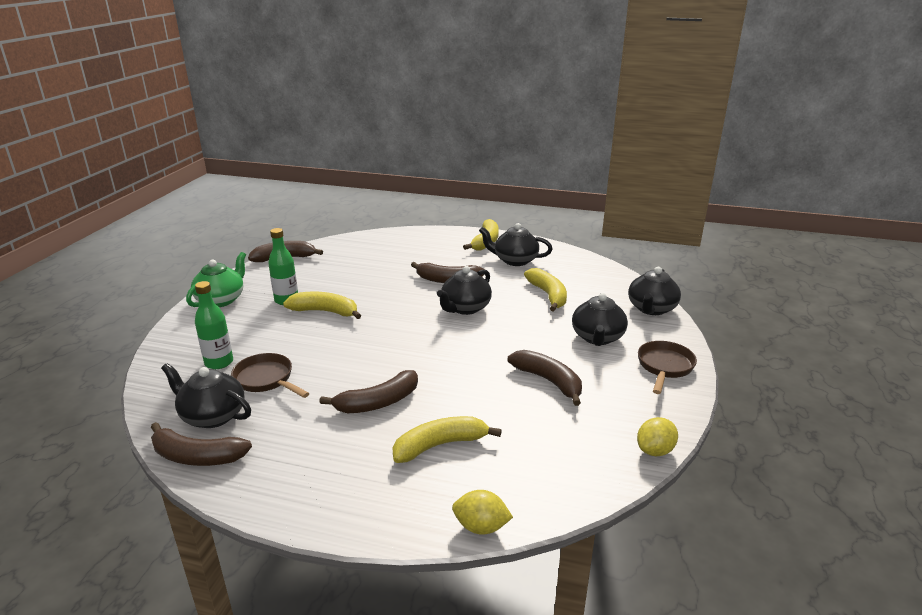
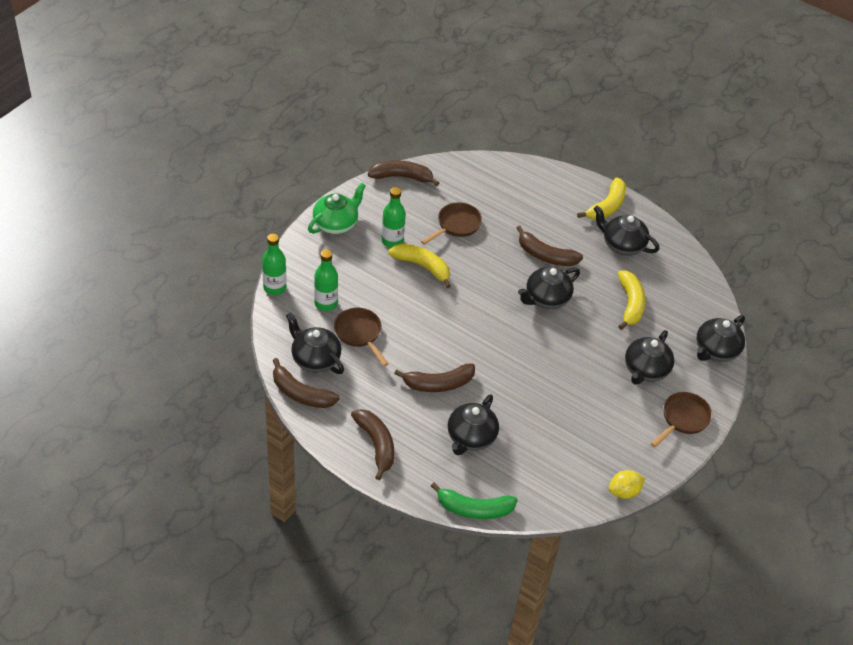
camera: 15 degrees right, 20 degrees up
(152, 362) = (274, 288): none -> green bottle
(350, 278) = (456, 225): none -> brown pan
(440, 445) = (471, 437): yellow banana -> black teapot
(481, 527) = (474, 509): yellow lemon -> green banana
(548, 381) = (579, 404): brown banana -> brown banana (376, 445)

